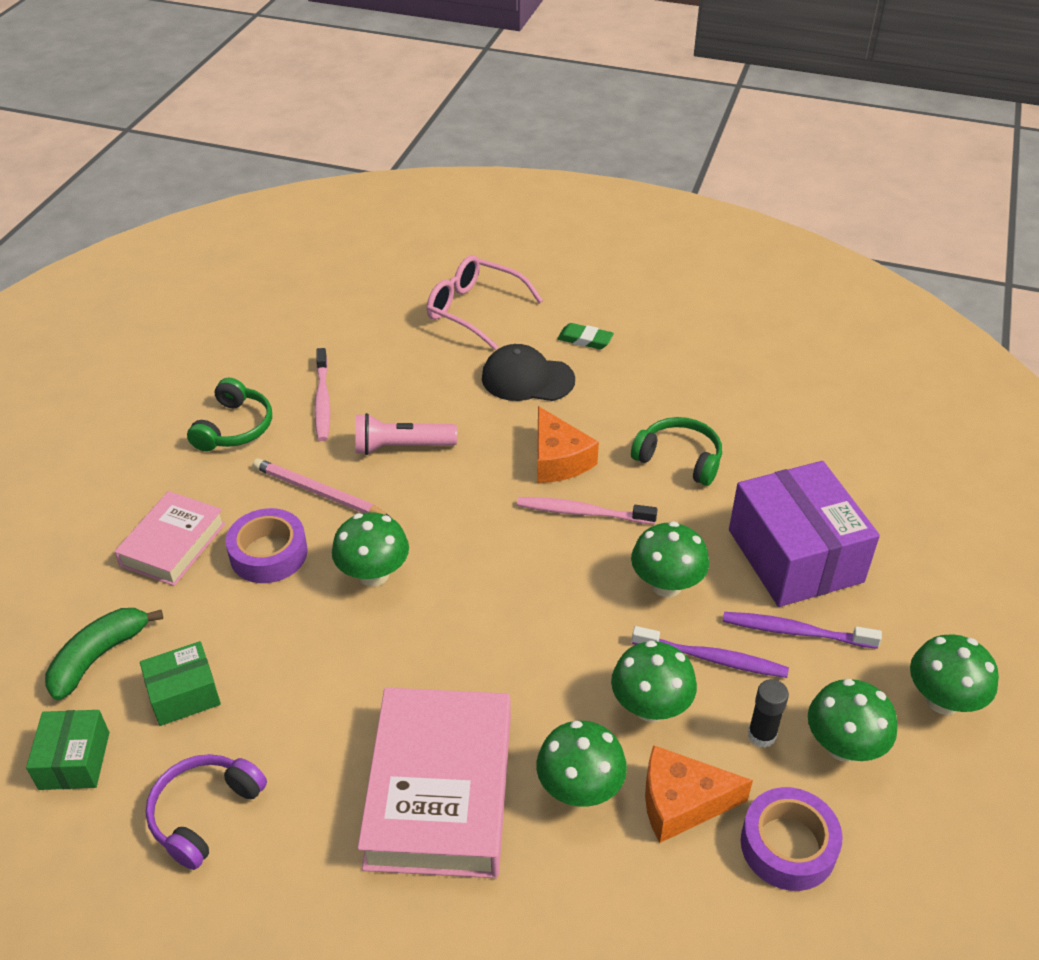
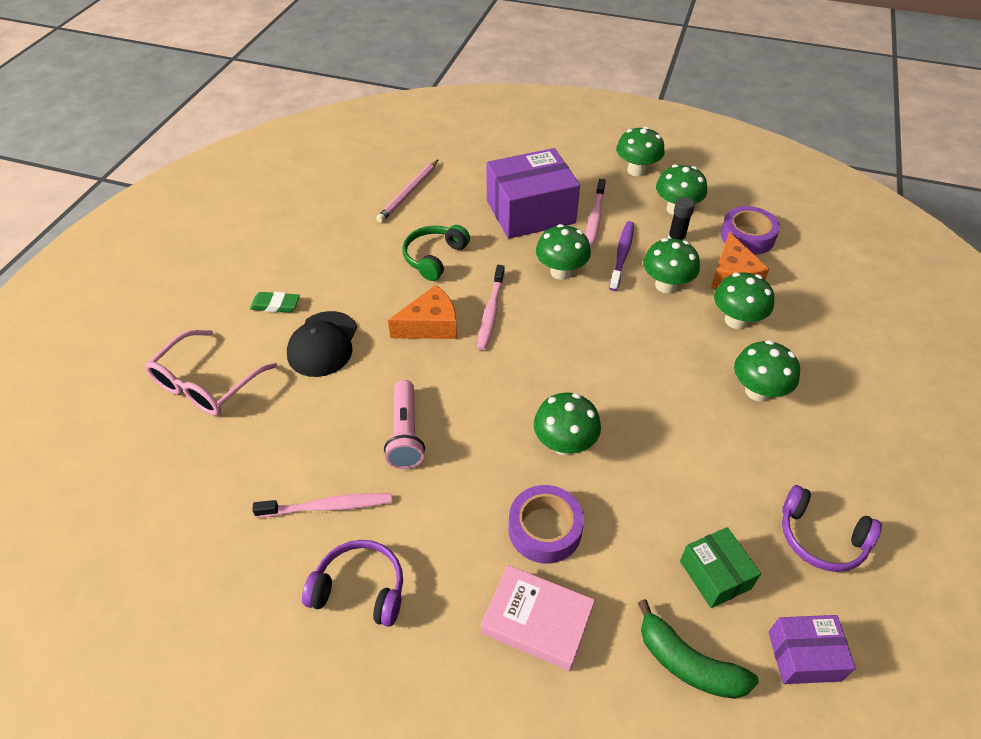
camera: 90 degrees left, 5 degrees up
(74, 760) = (804, 656): green box -> purple box
(235, 427) = (360, 589): green headphones -> purple headphones
(318, 492) = (464, 496): pink pencil -> pink pencil (409, 193)
(440, 790) = (757, 391): pink book -> green mushroom
(585, 340) = (275, 305): green eraser -> green eraser turned 75 degrees clockwise
(795, 631) = (594, 218): purple toothbrush -> pink toothbrush

